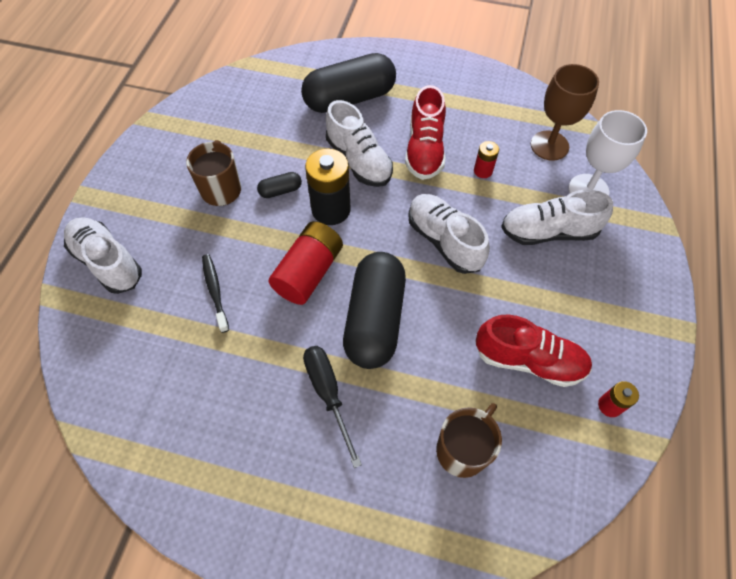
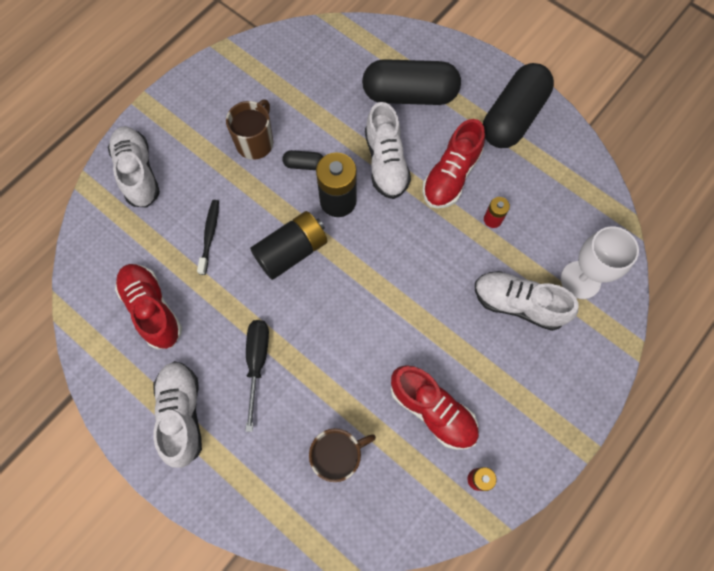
camera: 25 degrees right, 10 degrees up
(186, 390) = (152, 309): none -> red shoe
(308, 272) = (291, 251): red battery -> black battery
(375, 319) = (324, 317): black capsule -> black capsule (513, 117)
(444, 241) = (420, 272): white shoe -> white shoe (182, 414)
(549, 145) = (571, 219): brown goblet -> none

